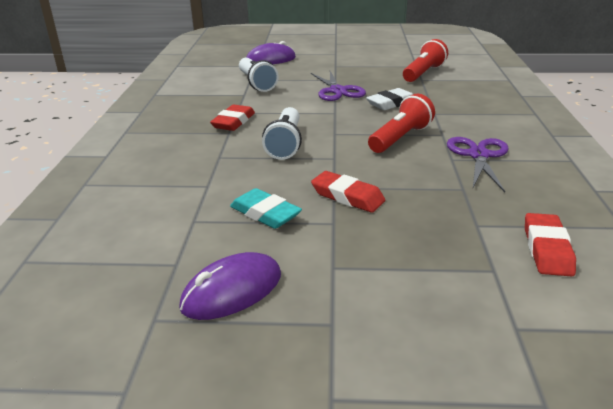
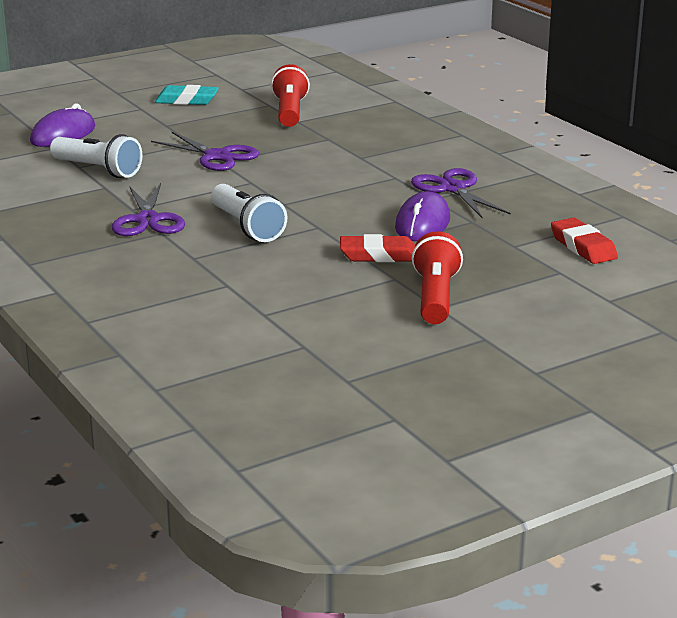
camera: 35 degrees left, 5 degrees down
(232, 291) = (381, 346): purple mouse -> purple mouse (422, 223)
(233, 122) = (148, 220): red eraser -> purple scissors
(265, 214) = (323, 289): turquoise eraser -> turquoise eraser (186, 100)
(391, 103) = (300, 157): white eraser -> none
(400, 138) = (358, 191): red flashlight -> red flashlight (435, 297)

